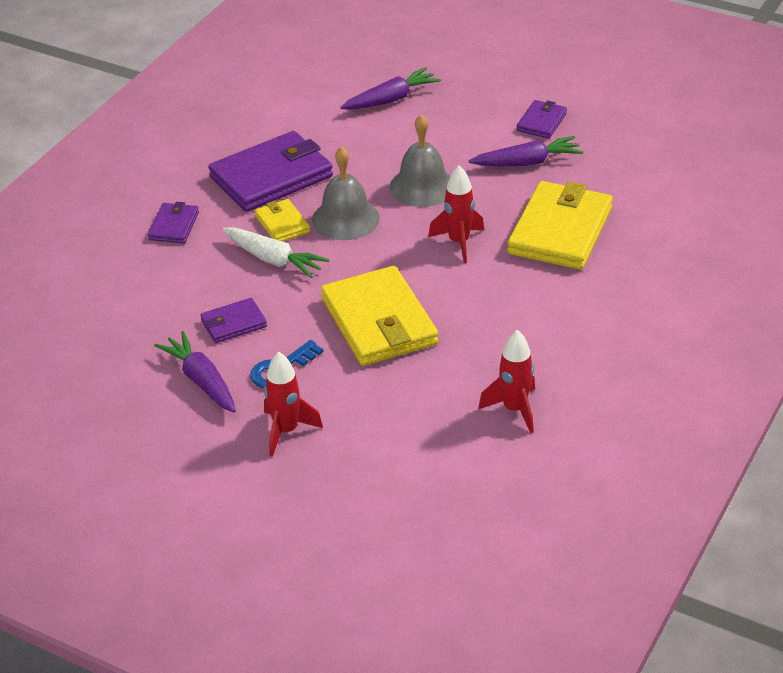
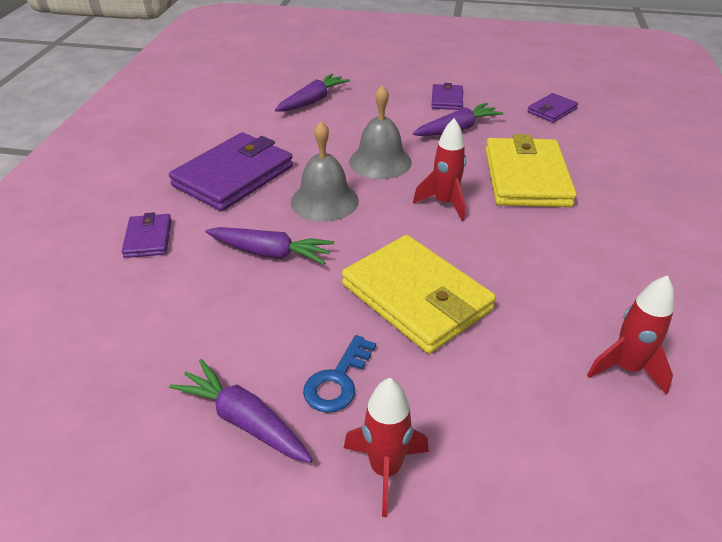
camera: 20 degrees left, 0 degrees up
(233, 323) = (255, 334): purple wallet -> purple wallet (552, 110)
(274, 260) = (271, 253): white carrot -> purple carrot
(282, 224) = (263, 216): yellow wallet -> none

